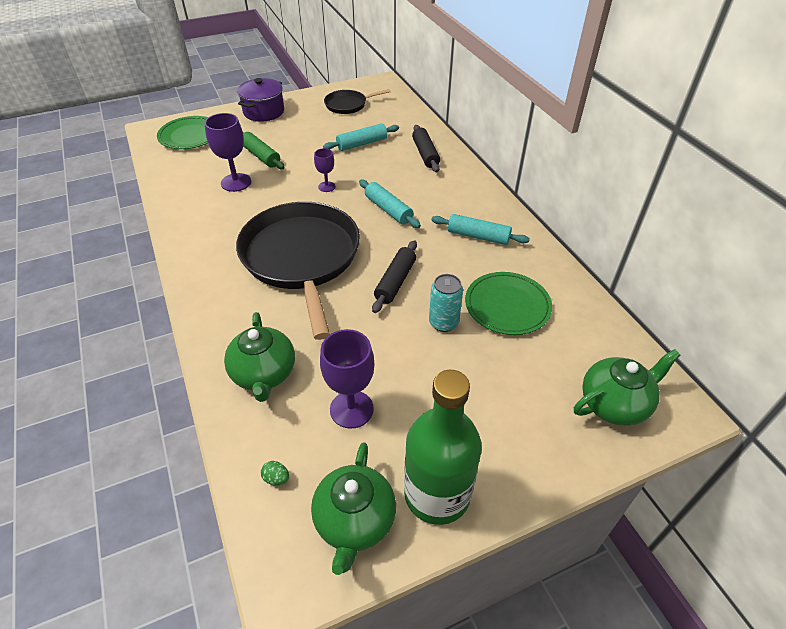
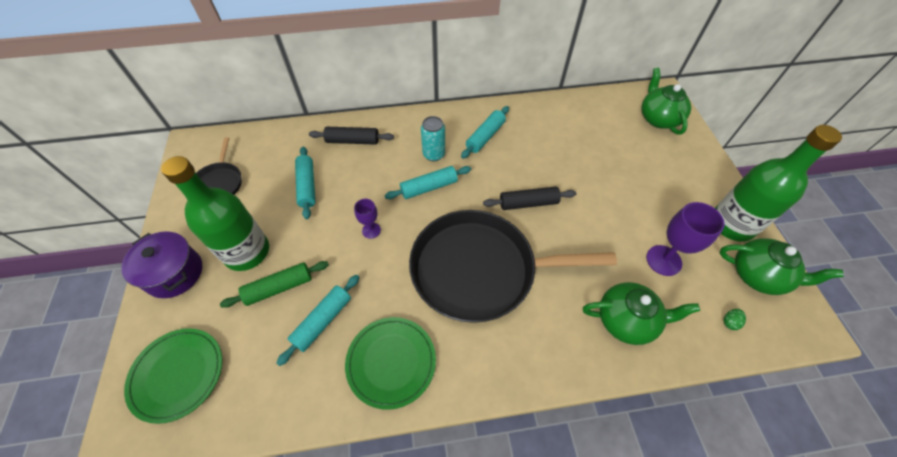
camera: 75 degrees left, 10 degrees up
(236, 182) = (323, 321): purple goblet -> turquoise rolling pin
(288, 134) = (247, 252): none -> green bottle
(395, 282) = (528, 203): black rolling pin -> black rolling pin turned 45 degrees counterclockwise
(443, 323) = (580, 183): turquoise can -> turquoise can (434, 154)
(507, 306) = (567, 142): green plate -> green plate (391, 362)

